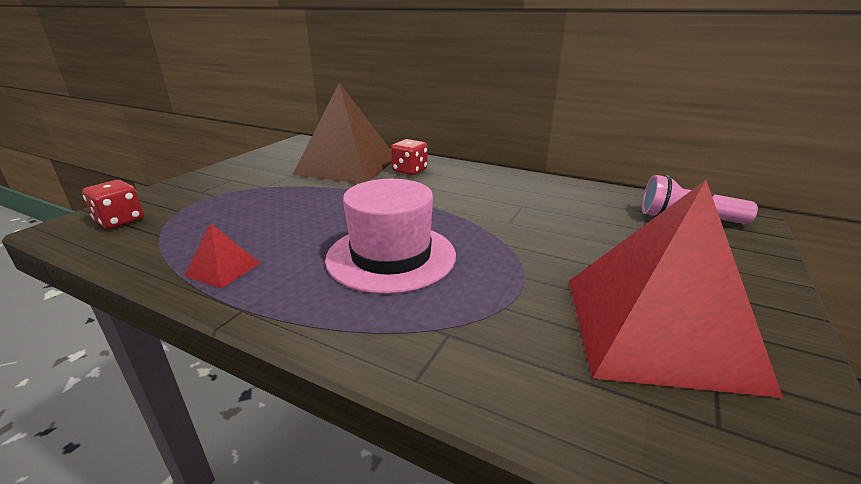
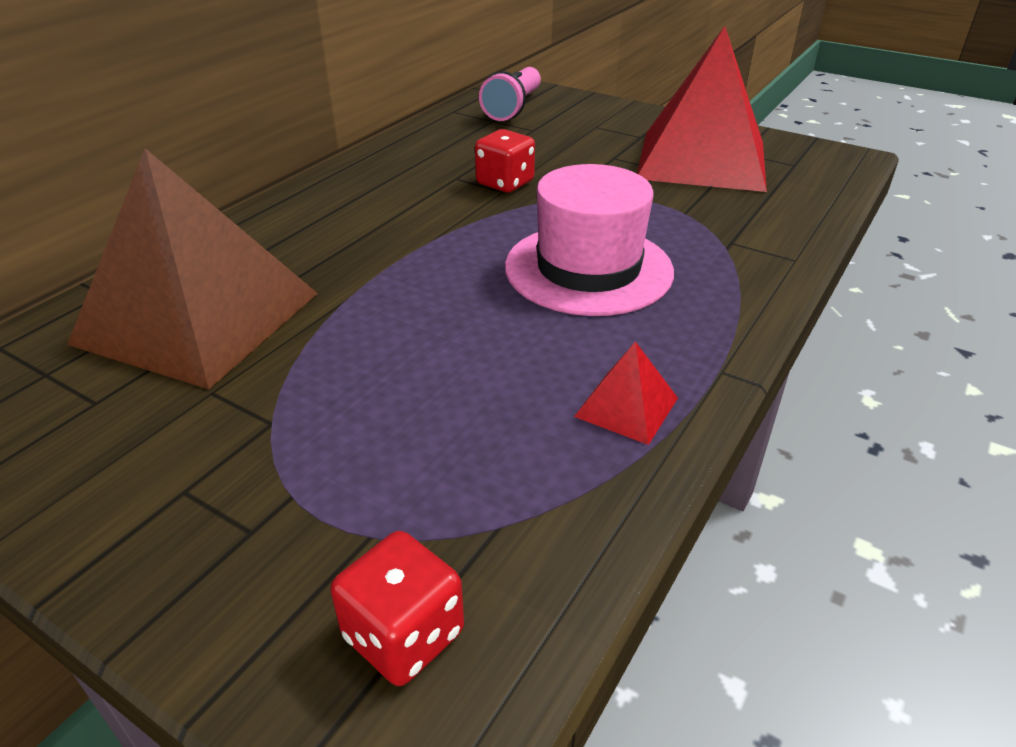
camera: 85 degrees left, 10 degrees up
(409, 171) = (273, 249): red dice -> red dice (505, 183)

